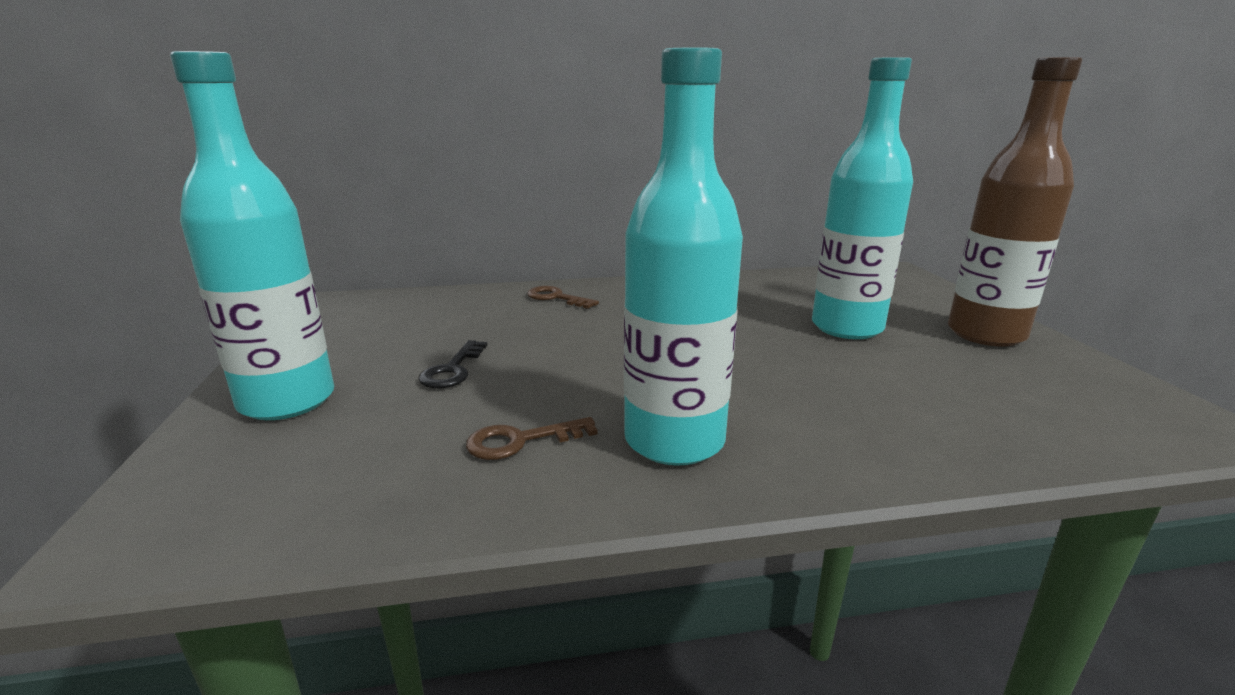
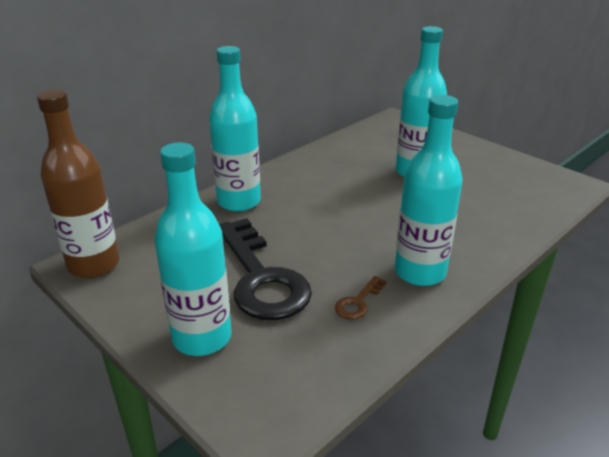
camera: 35 degrees left, 10 degrees up
(452, 370) = (261, 278): black key -> black key, size x2.45
(556, 298) = (239, 202): brown key -> turquoise bottle
(985, 334) = (474, 156): brown bottle -> brown bottle (94, 265)

